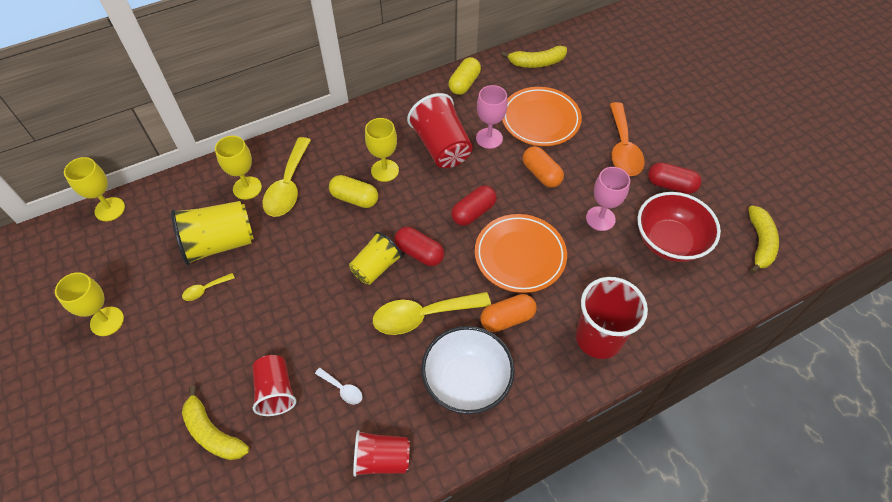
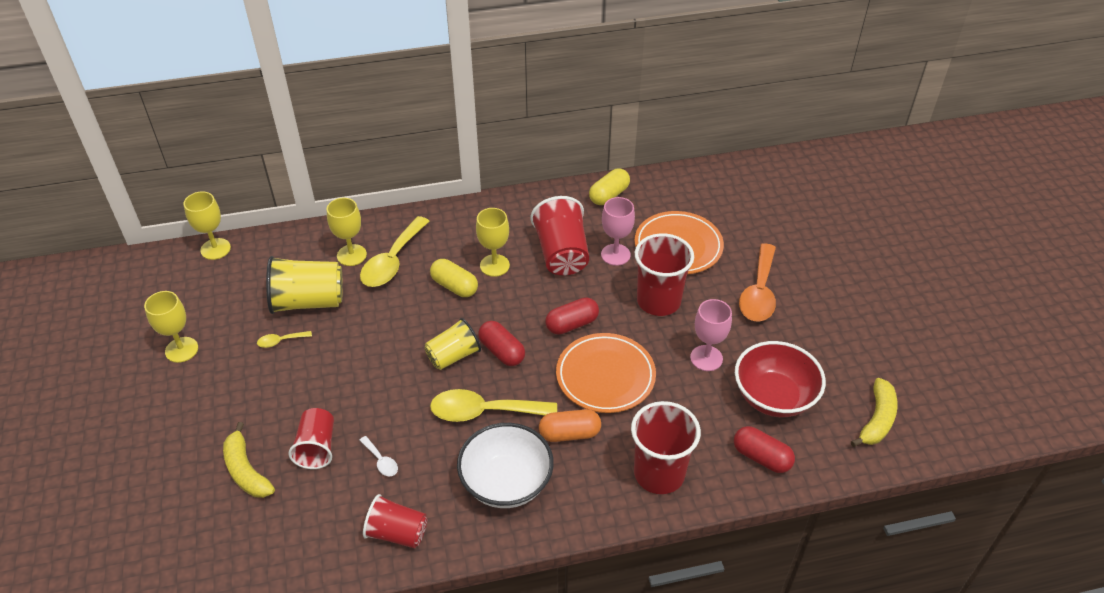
camera: 15 degrees right, 10 degrees down
(537, 63) = (696, 188): yellow banana -> none
(541, 174) = (658, 301): orange capsule -> red cup
(671, 185) = (798, 340): red capsule -> red capsule (761, 457)

